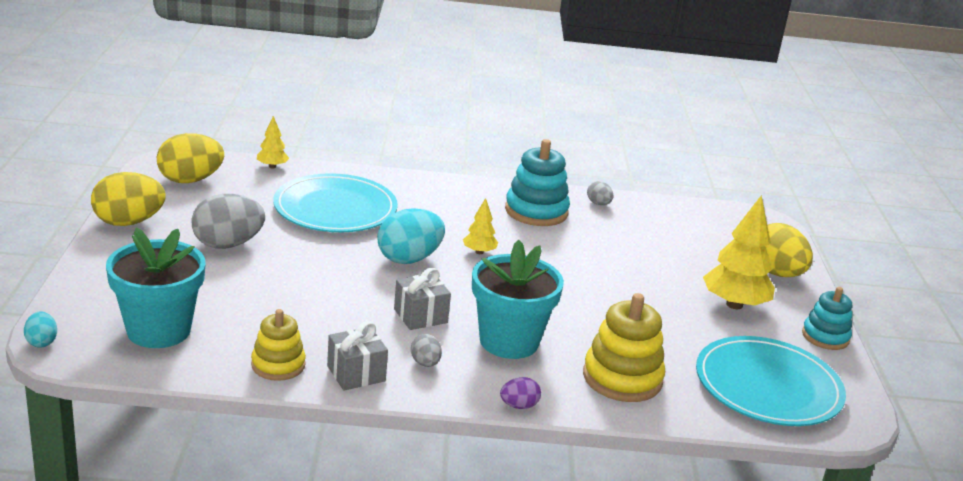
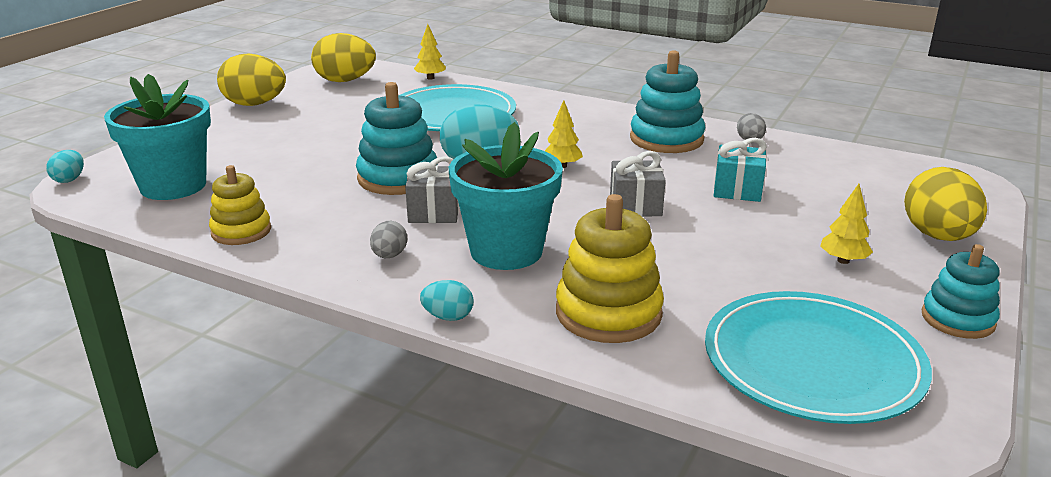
camera: 30 degrees right, 0 degrees up
(227, 244) = (318, 129): grey egg -> none
(356, 286) = (398, 178): none -> turquoise stacking toy
(356, 374) = (306, 252): grey gift -> grey gift (635, 206)
(519, 406) = (448, 317): purple egg -> turquoise egg
(625, 254) = (737, 190): none -> turquoise gift
(734, 304) = (843, 260): yellow tree -> yellow tree, size x0.51

